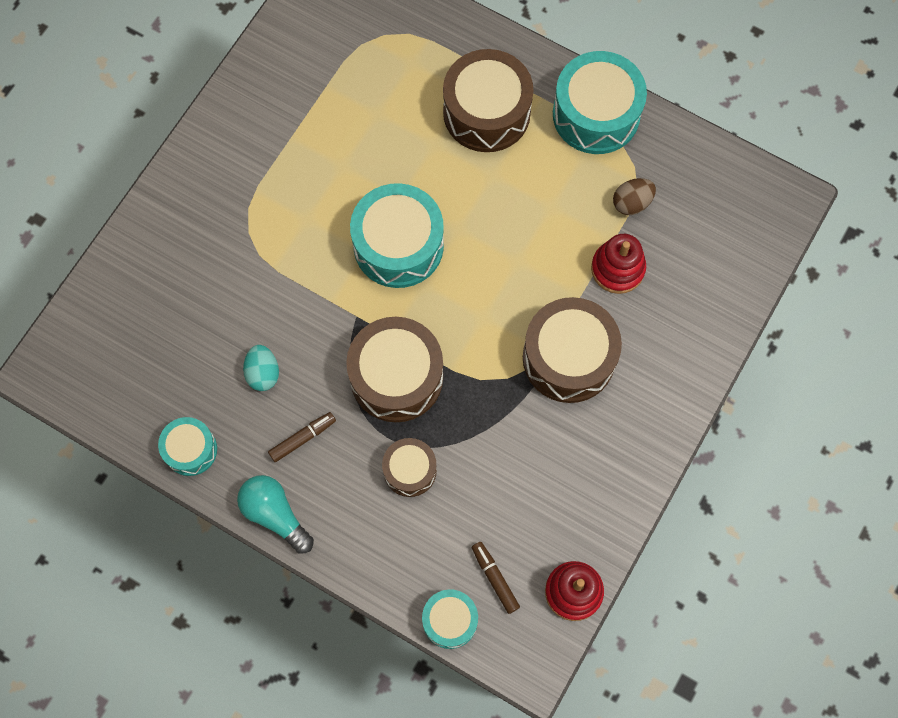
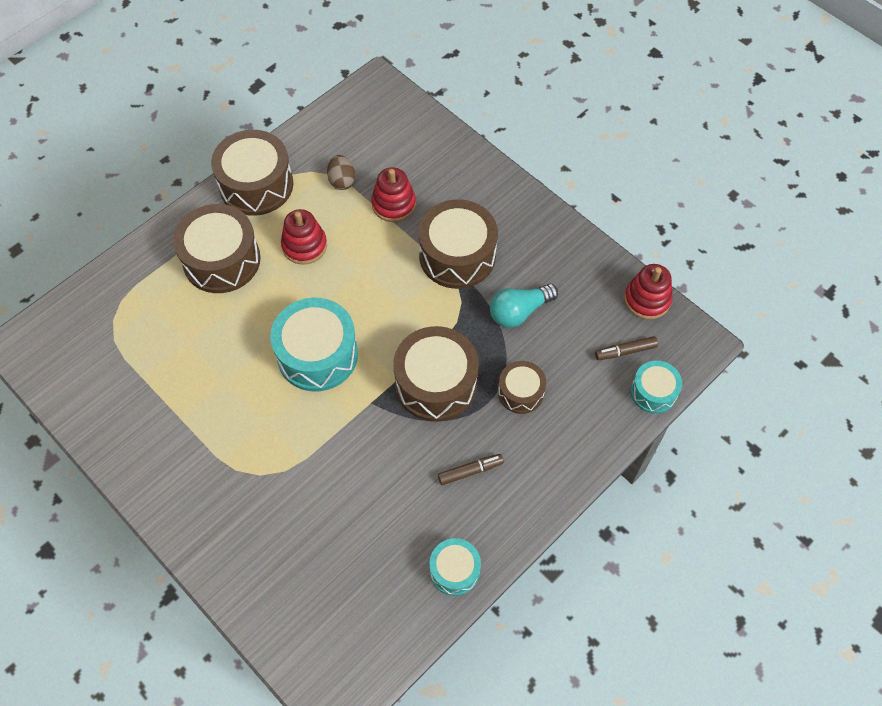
camera: 75 degrees left, 10 degrees down
(263, 373) = (400, 491): turquoise egg -> none
(275, 514) = (533, 509): turquoise light bulb -> turquoise light bulb (519, 311)
(302, 438) = (470, 471): brown marker -> brown marker turned 90 degrees clockwise
(531, 190) = (304, 245): none -> red stacking toy
(596, 114) = (256, 185): turquoise drum -> brown drum

